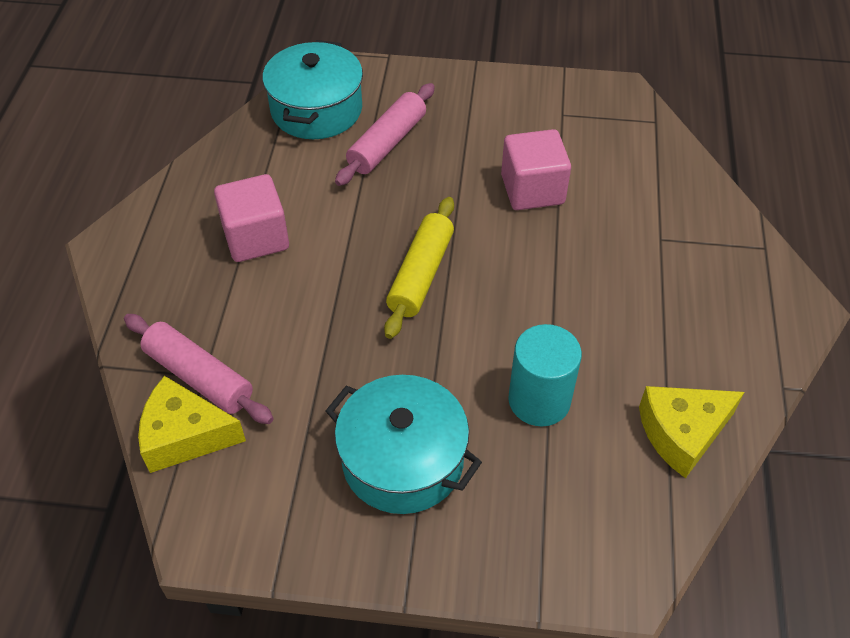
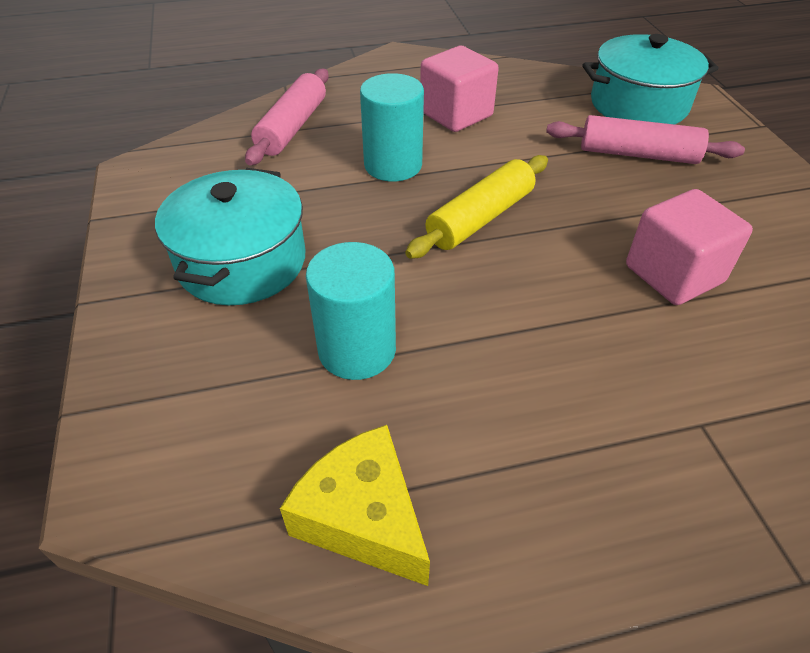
camera: 70 degrees right, 5 degrees down
(185, 436) = (232, 136): yellow cheese -> none
(314, 311) = (393, 165): none -> turquoise cylinder
(420, 274) = (480, 218): yellow rolling pin -> yellow rolling pin turned 45 degrees counterclockwise

